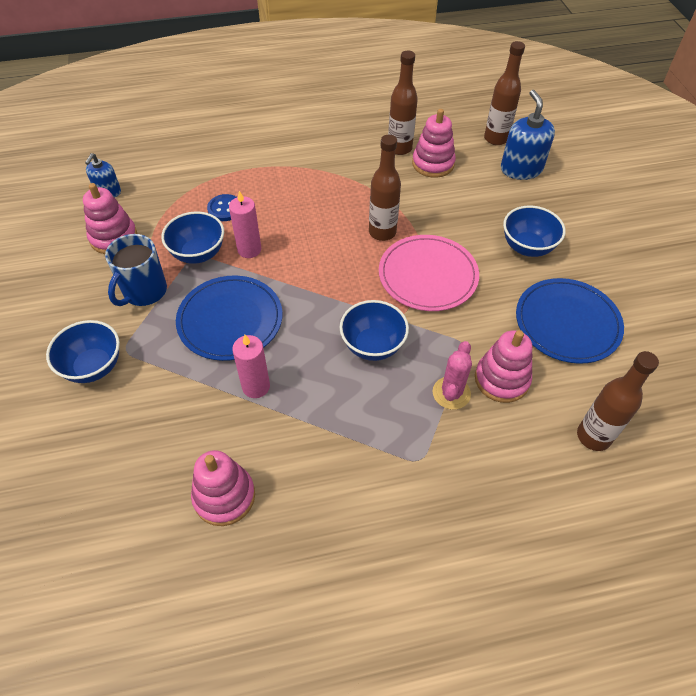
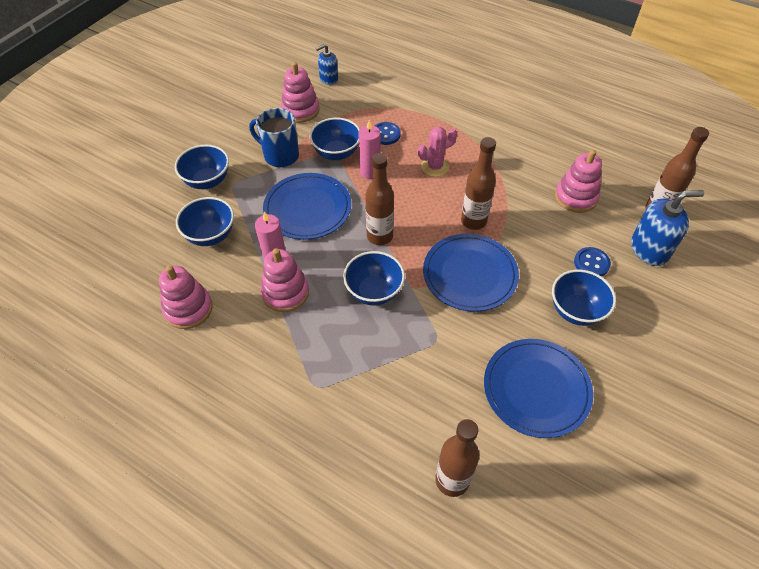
camera: 45 degrees right, 0 degrees up
(144, 291) = (280, 155): blue mug -> blue mug turned 45 degrees clockwise
(162, 413) = (211, 235): none -> blue bowl
(399, 148) = (562, 169): brown bottle -> brown bottle (379, 236)
(428, 275) = (470, 274): pink plate -> blue plate
(451, 393) = (388, 364): pink cactus -> pink cactus (435, 167)
(498, 205) = (591, 263): none -> blue button
(501, 379) = (434, 385): pink stacking toy -> pink stacking toy (285, 292)
(521, 169) = (649, 249): blue soap dispenser -> blue soap dispenser turned 45 degrees clockwise

